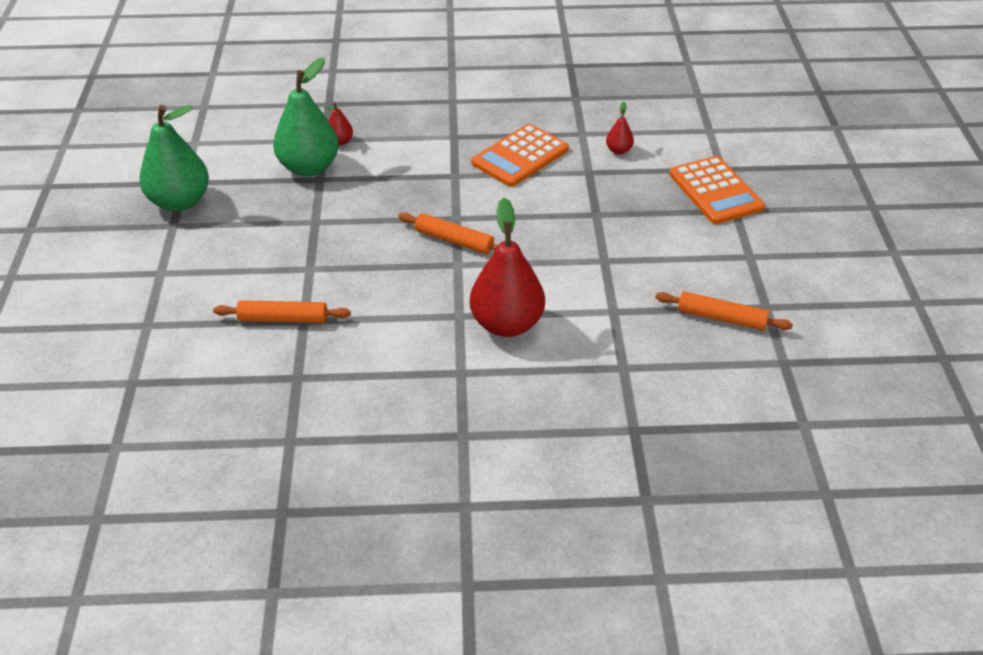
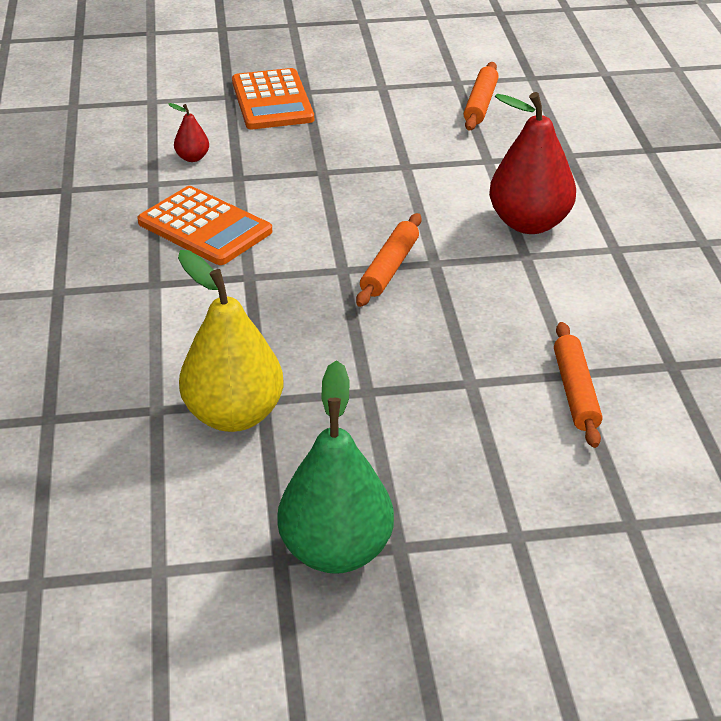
camera: 95 degrees left, 5 degrees down
(309, 167) = (233, 415): green pear -> yellow pear
(340, 141) = (163, 391): red pear -> none
(715, 191) = (272, 101): orange calculator -> orange calculator turned 105 degrees clockwise

